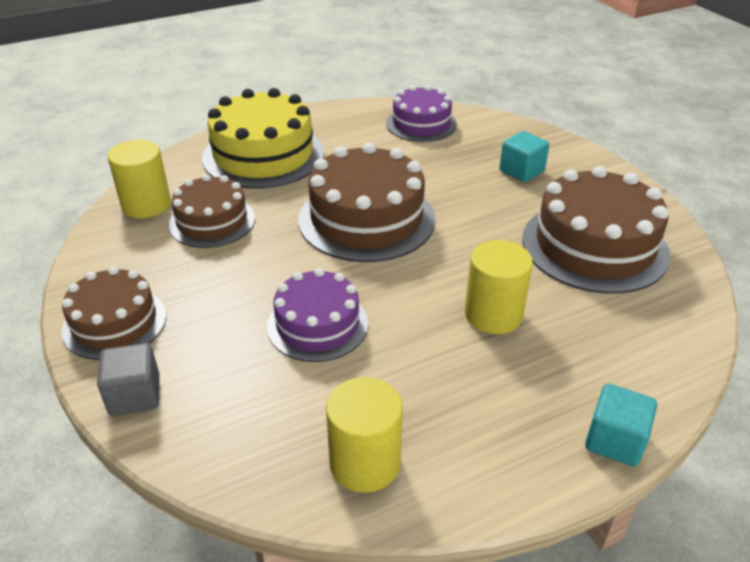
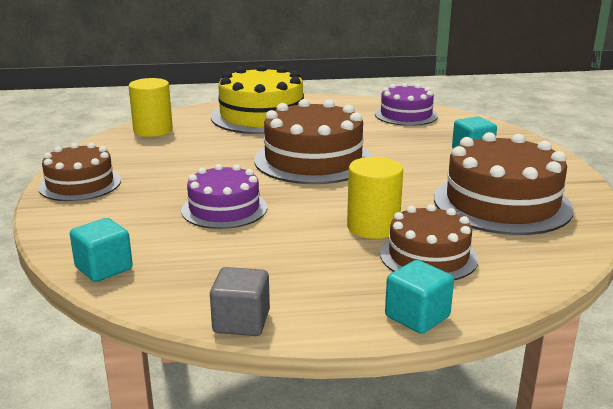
camera: 20 degrees right, 15 degrees down
(135, 395) = (62, 221): grey cube -> grey cube (241, 322)
(212, 221) = (192, 145): brown cake -> brown cake (428, 256)
(240, 464) = (104, 268): none -> turquoise cube
(365, 463) = (195, 286): yellow cylinder -> none

